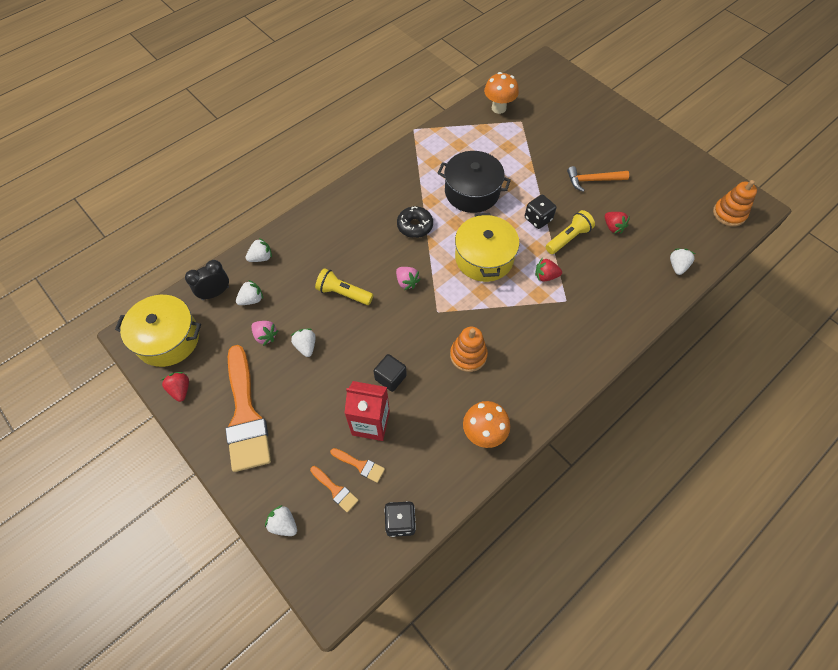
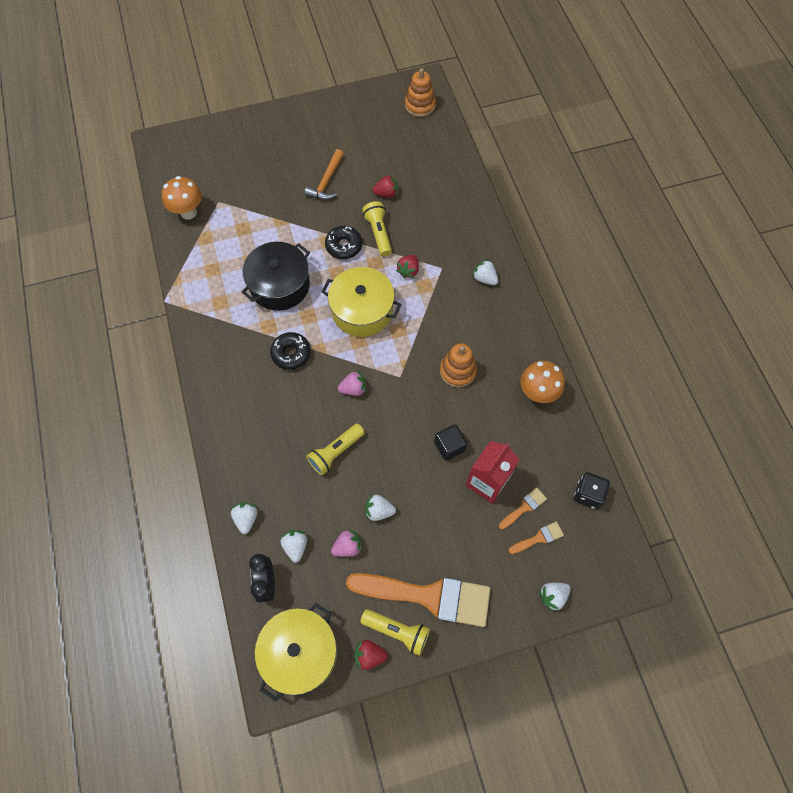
camera: 65 degrees left, 5 degrees up
(207, 402) = (397, 631): none -> yellow flashlight
(538, 219) = (344, 246): black dice -> black donut
(677, 266) = (450, 170): white strawberry -> white strawberry (484, 278)

